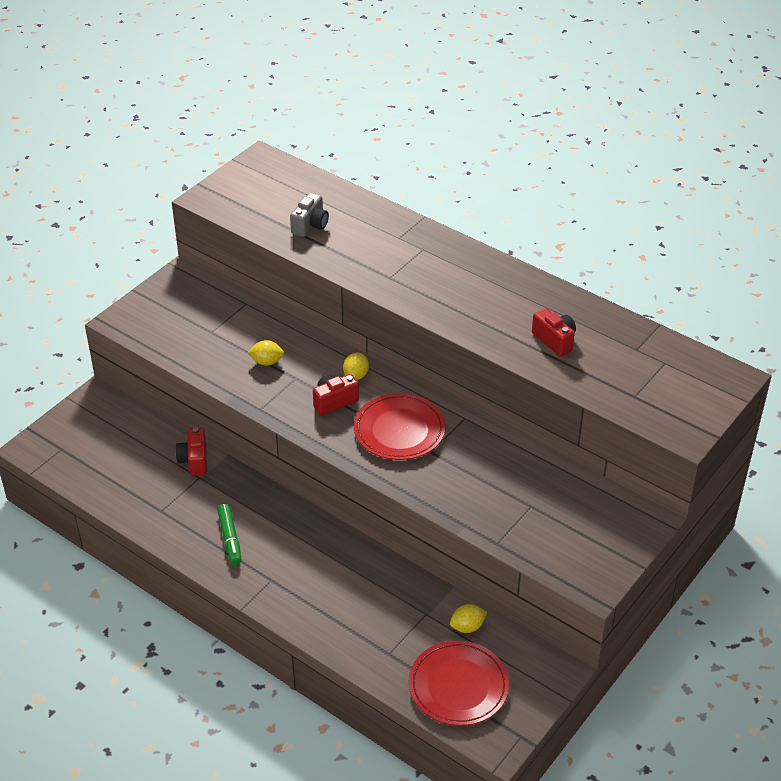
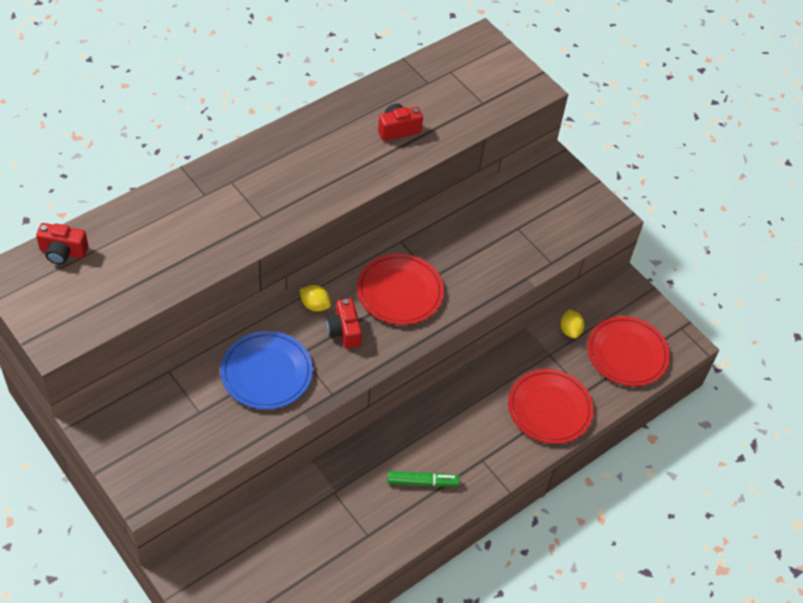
camera: 80 degrees left, 10 degrees up
(194, 460) = (309, 492): red camera -> red camera (63, 252)
(267, 362) = (266, 373): yellow lemon -> blue plate
(310, 225) = (150, 260): grey camera -> none
(354, 625) = (549, 409): none -> red plate

